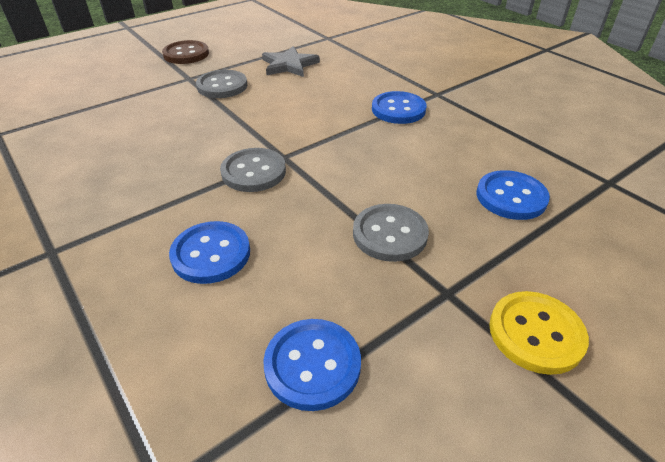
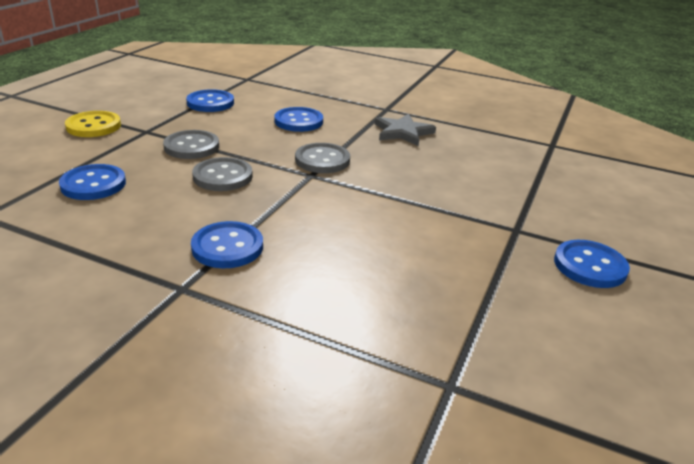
camera: 150 degrees right, 10 degrees down
(186, 54) = (590, 266): brown button -> blue button
(222, 86) = (463, 228): grey button -> grey button (222, 176)
(289, 65) = (431, 286): grey star -> grey star (403, 132)

